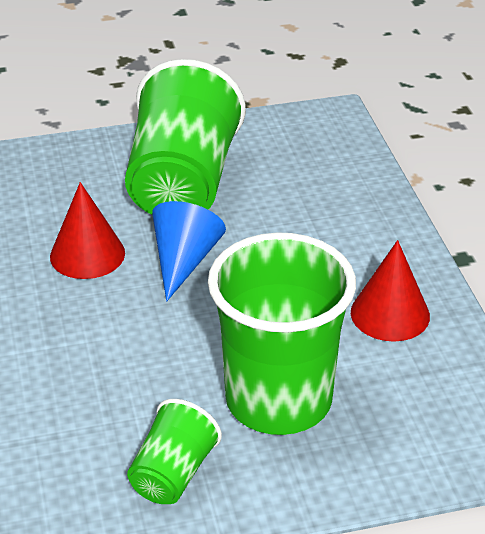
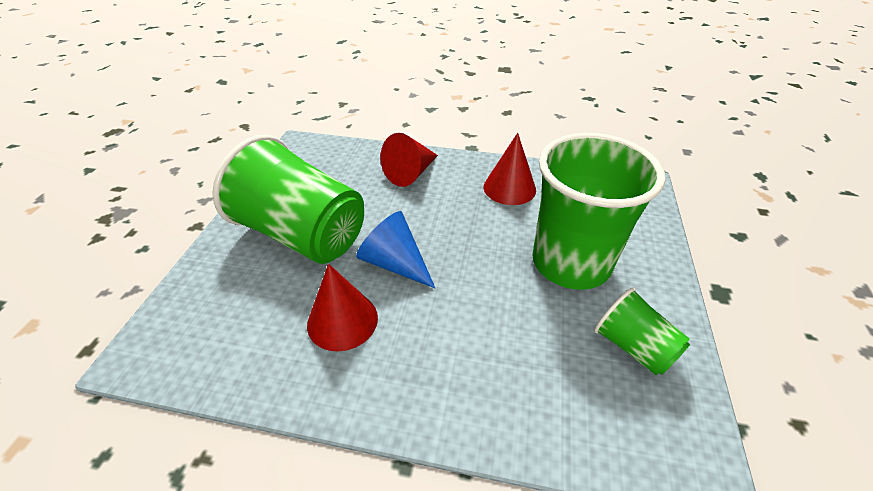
camera: 65 degrees left, 5 degrees up
(350, 220) = (410, 173): none -> red cone

